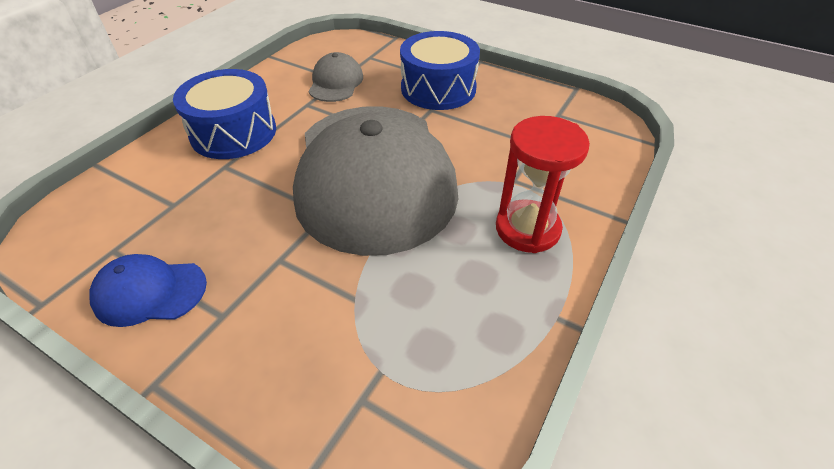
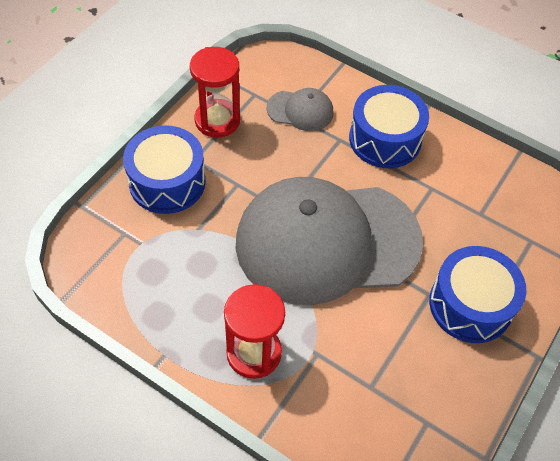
camera: 90 degrees right, 10 degrees up
(150, 292) = (217, 120): blue cap -> red hourglass
(262, 348) = (167, 182): none -> blue drum
(336, 82) = (473, 210): grey cap -> grey cap (300, 110)

